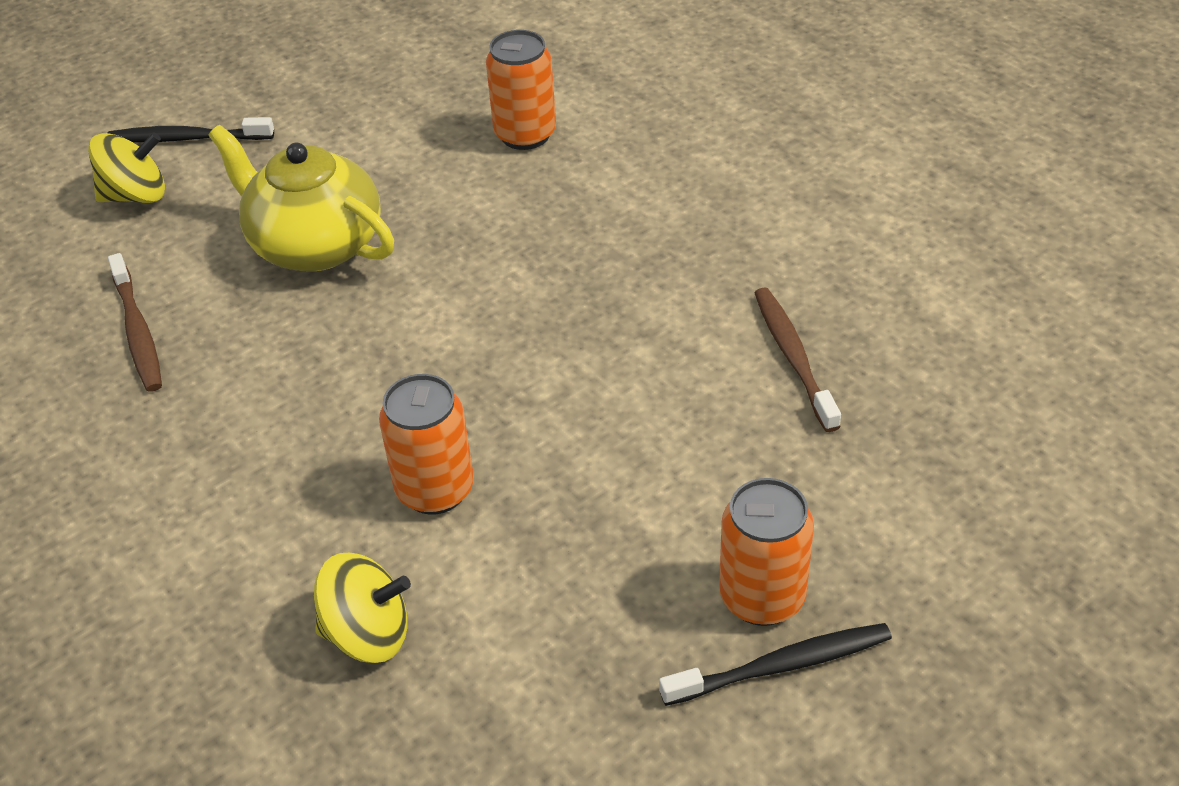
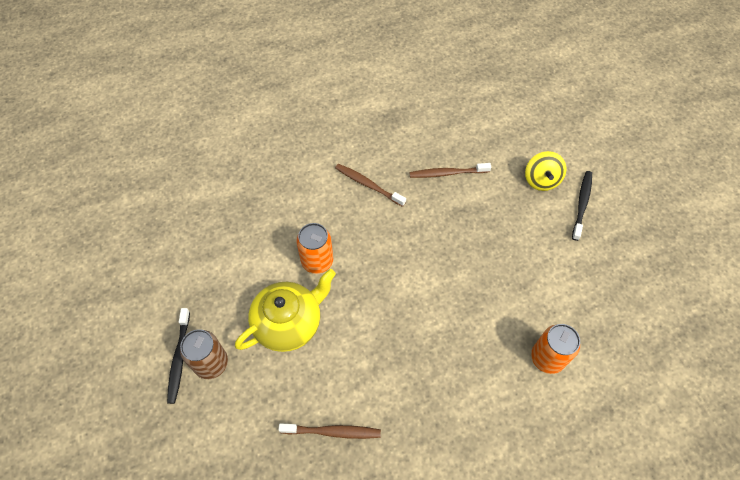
camera: 105 degrees right, 15 degrees up
(194, 457) = (368, 185): none -> brown toothbrush
(315, 244) = (484, 244): yellow teapot -> yellow teapot (289, 323)
(368, 634) = (261, 226): yellow spinning top -> none
(762, 597) = (211, 363): orange can -> brown can

